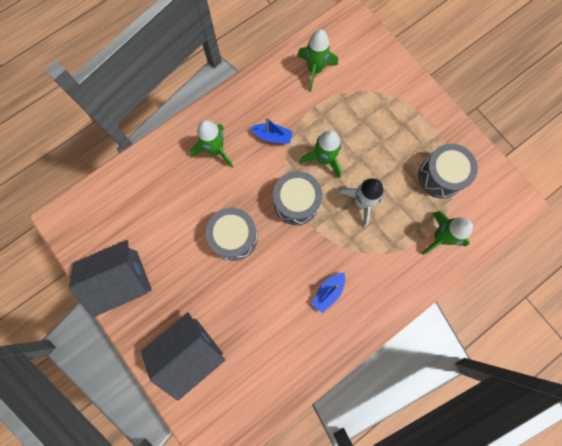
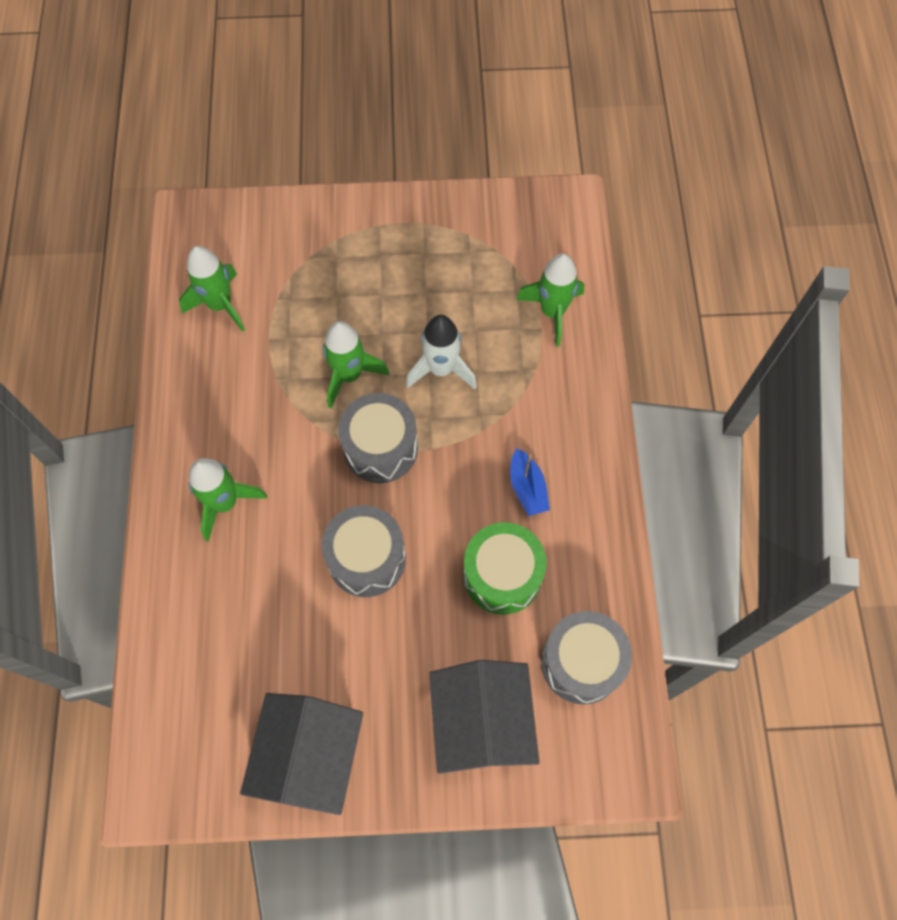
camera: 55 degrees left, 10 degrees down
(272, 136) = (267, 417): blue boat -> none
(272, 311) = (502, 575): none -> green drum
(440, 176) = (478, 260): grey drum -> grey drum (581, 663)

